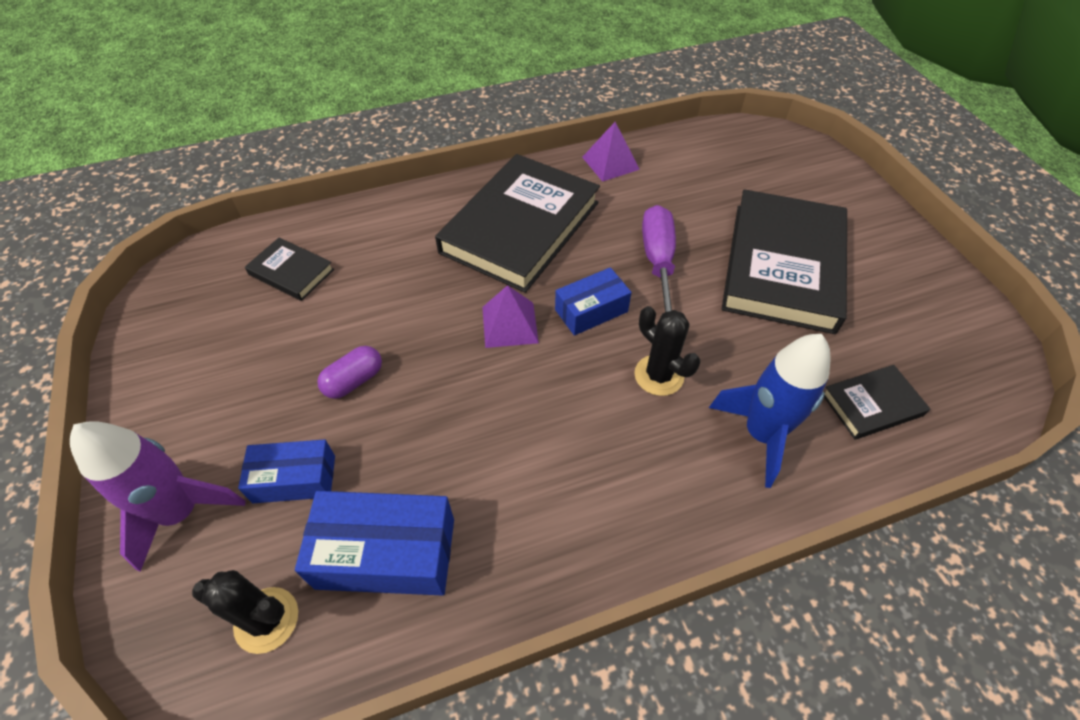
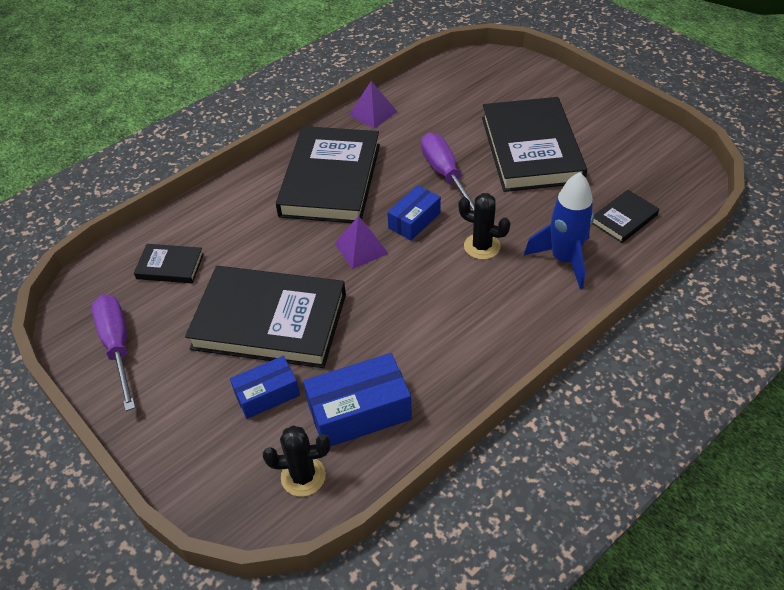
camera: 20 degrees left, 5 degrees down
(179, 349) = (117, 346): none -> purple screwdriver
(181, 512) = (198, 442): purple rocket -> none
(354, 381) = (269, 321): purple capsule -> black book

